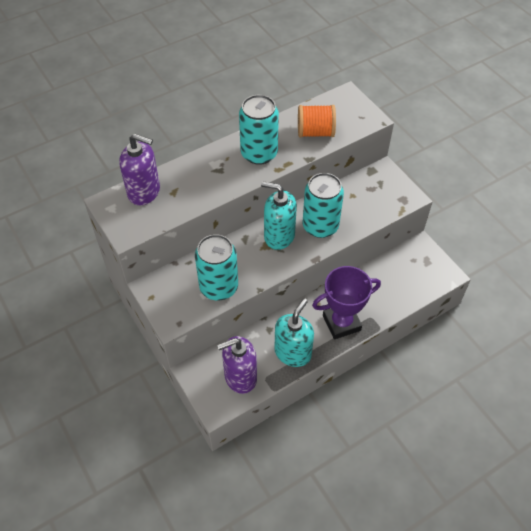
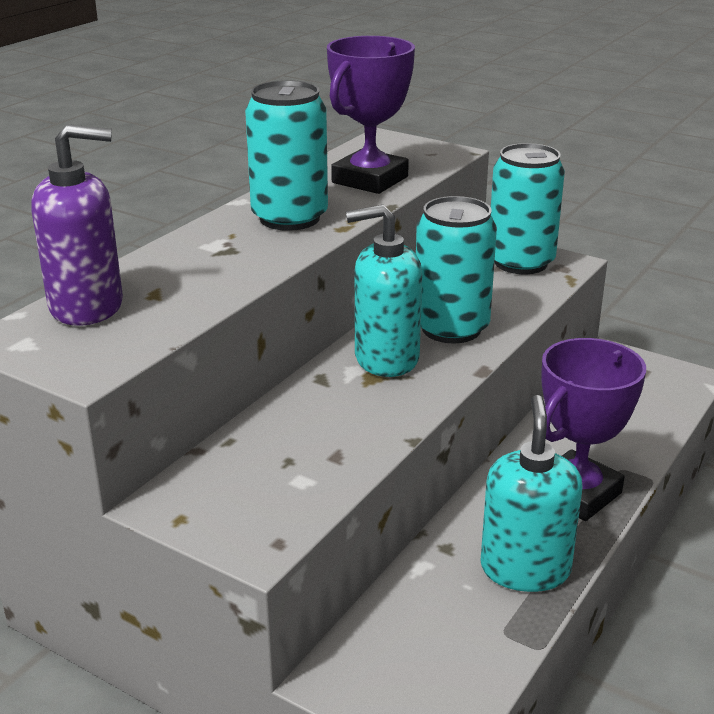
camera: 25 degrees left, 25 degrees down
(219, 287) = (324, 459): turquoise can -> turquoise can (521, 262)
(240, 377) = (449, 649): purple soap dispenser -> none
(315, 132) = (370, 180): orange spool -> purple trophy

